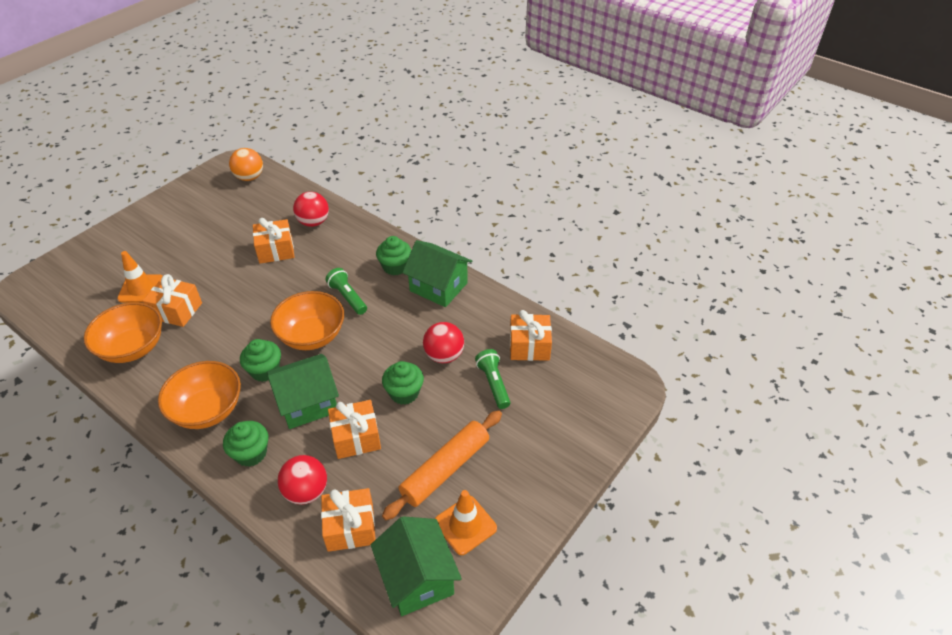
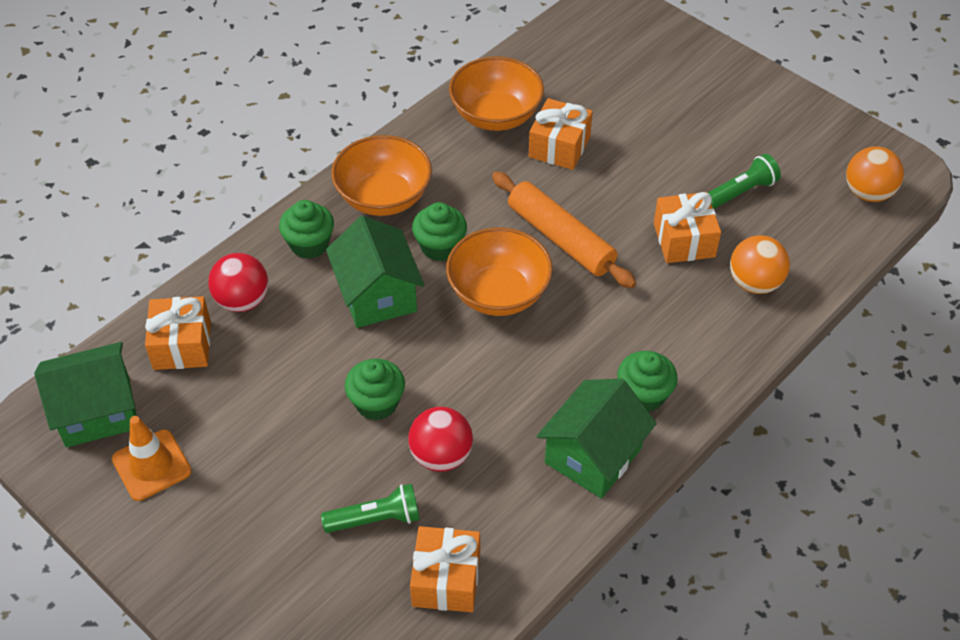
camera: 95 degrees right, 5 degrees up
(141, 289) = (603, 106): orange traffic cone -> none
(313, 222) = (754, 283): red ball -> orange ball
(348, 297) = (575, 333): green flashlight -> green flashlight (741, 192)
(356, 437) = (311, 348): orange gift -> none
(445, 469) = (239, 447): orange rolling pin -> orange rolling pin (561, 238)

